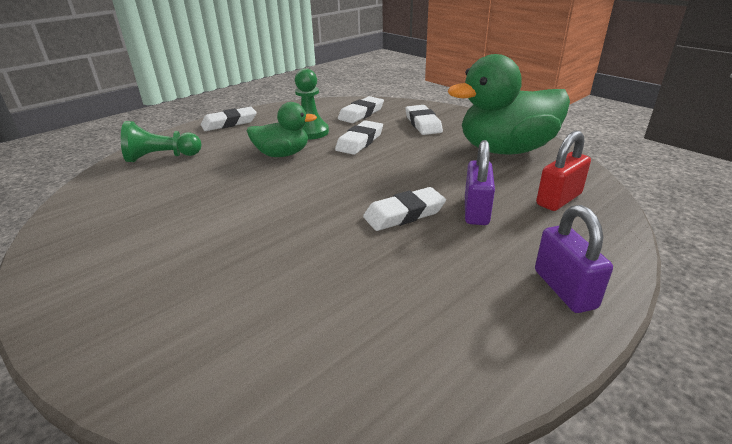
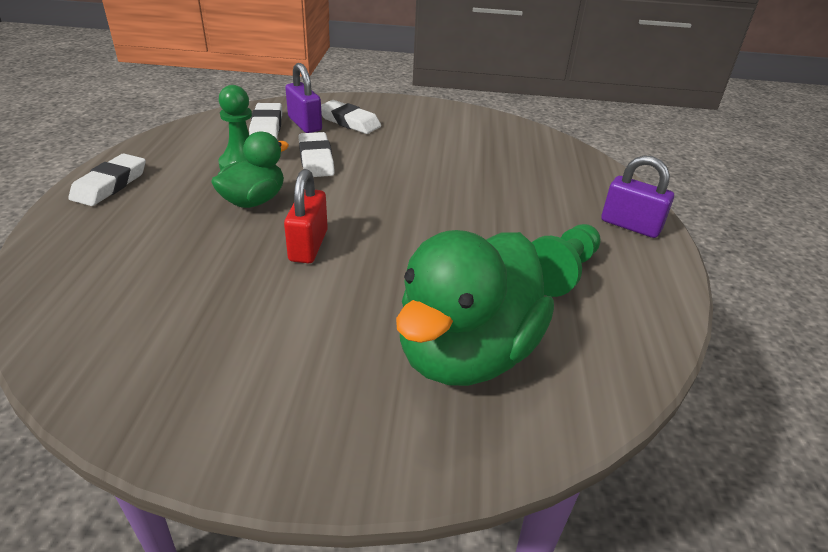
camera: 45 degrees left, 5 degrees up
(162, 157) = (92, 259): green pawn -> green pawn (561, 272)
(404, 214) = (462, 215): white eraser -> none
(476, 211) = (508, 191): purple padlock -> purple padlock (305, 124)
(506, 150) = (456, 129): green duck -> green duck (466, 353)
(559, 199) = (547, 160): red padlock -> red padlock (308, 246)

